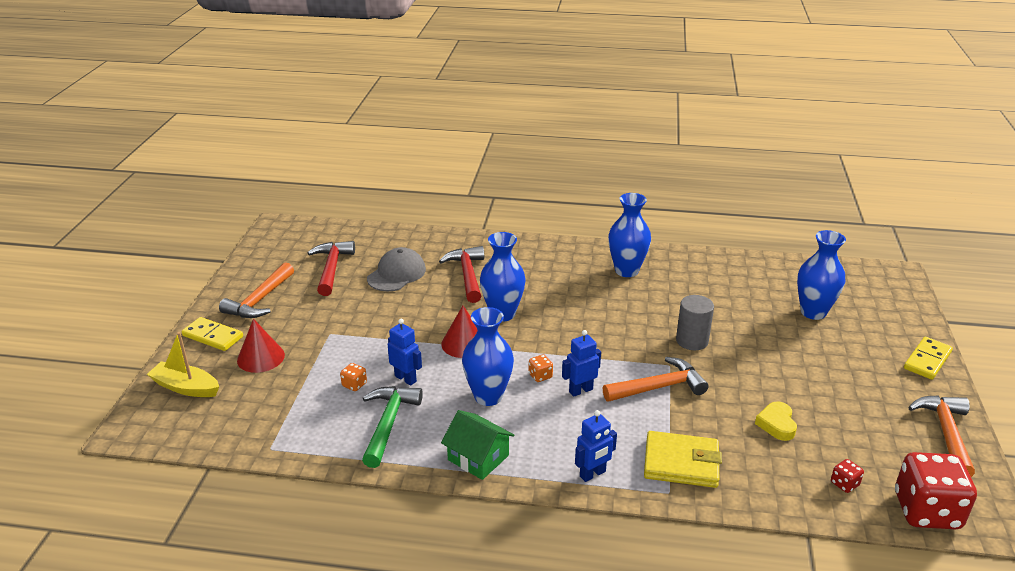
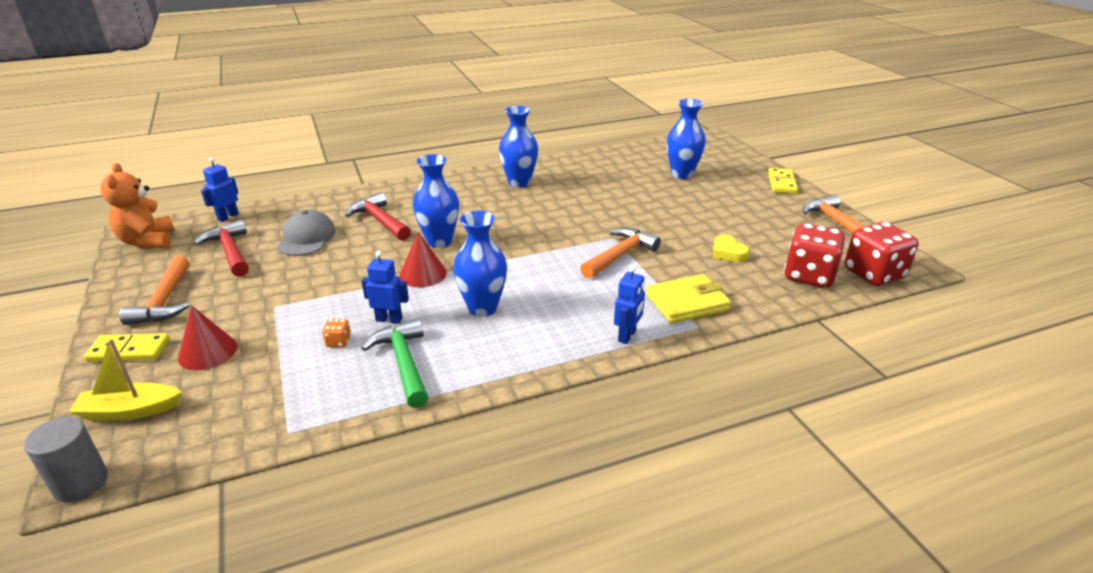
camera: 30 degrees left, 0 degrees up
(280, 239) = (148, 241): none -> orange teddy bear
(478, 458) = (517, 360): green house -> none
(540, 376) = (515, 277): orange dice -> none
(580, 390) = (559, 277): blue robot -> blue robot (228, 217)
(692, 341) = (614, 216): grey cylinder -> grey cylinder (81, 483)
(844, 484) = (809, 276): red dice -> red dice, size x2.43

